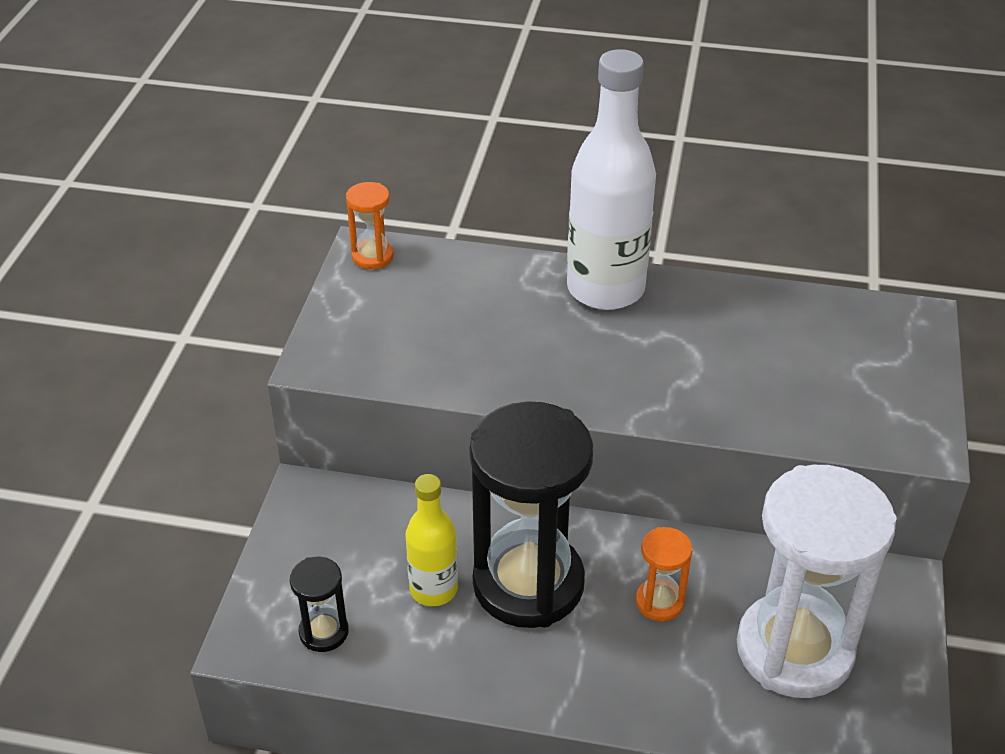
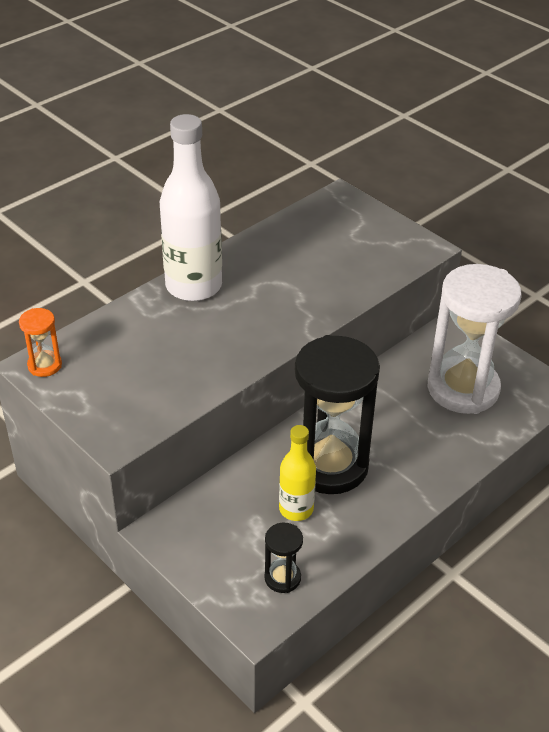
camera: 55 degrees left, 0 degrees up
(659, 602) = (390, 420): orange hourglass -> none

